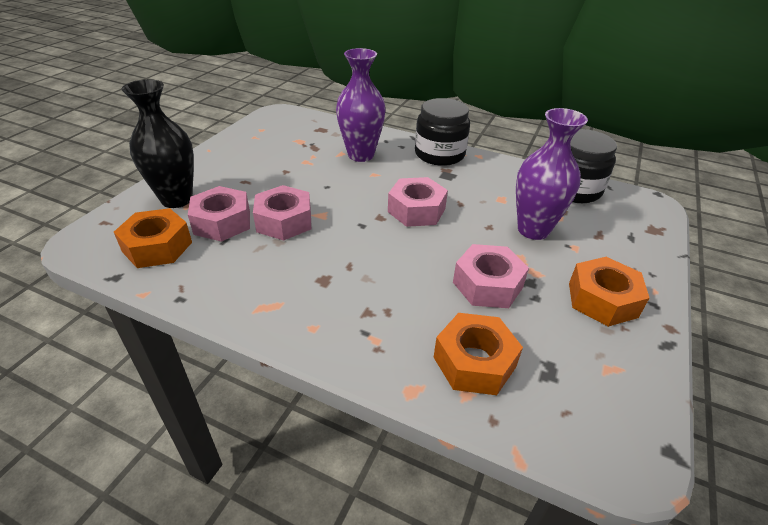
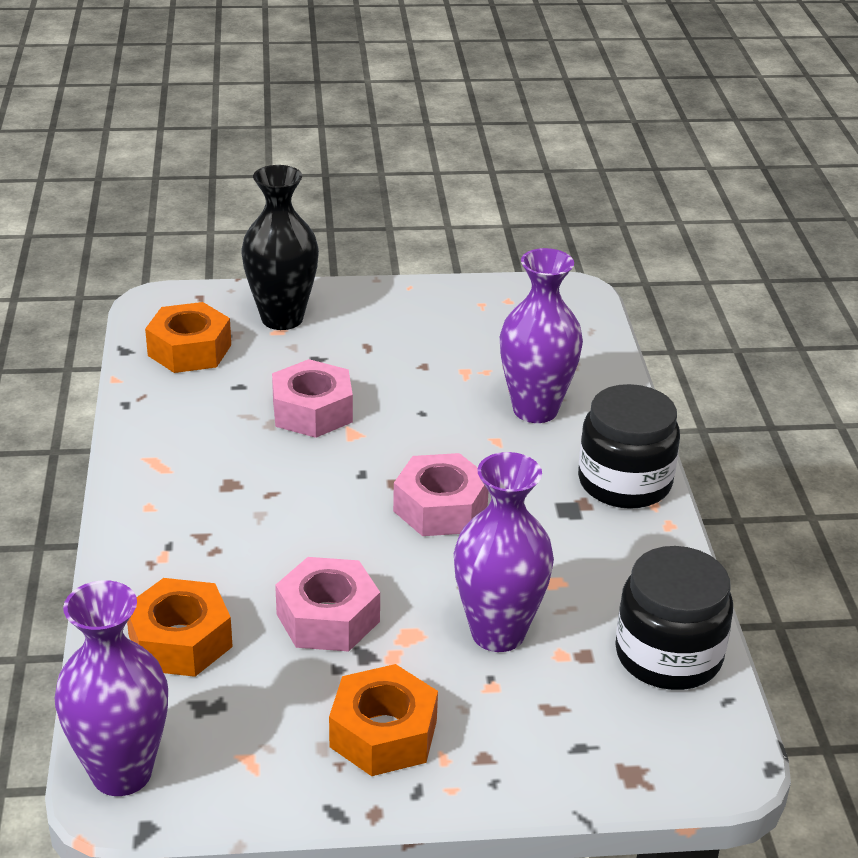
camera: 60 degrees right, 5 degrees down
(222, 222) = (269, 369): pink nut -> none
(608, 447) = (121, 773): none -> purple vase

